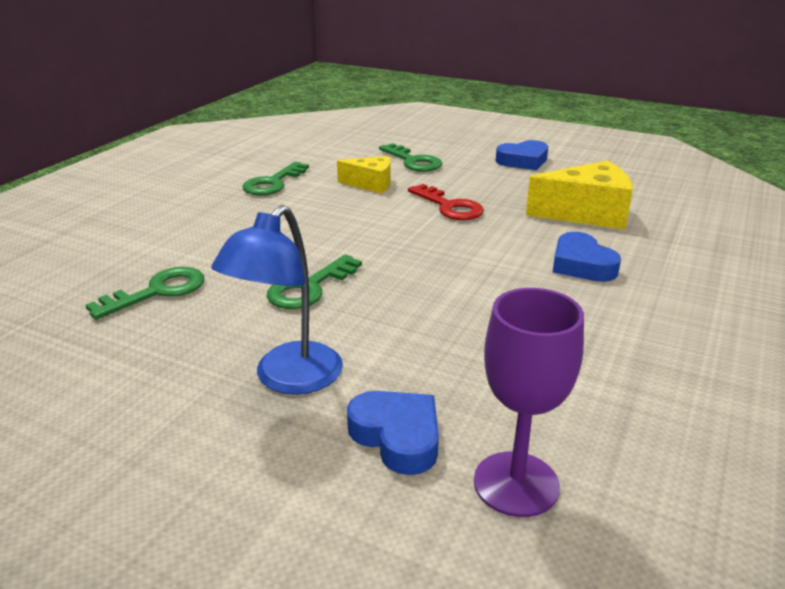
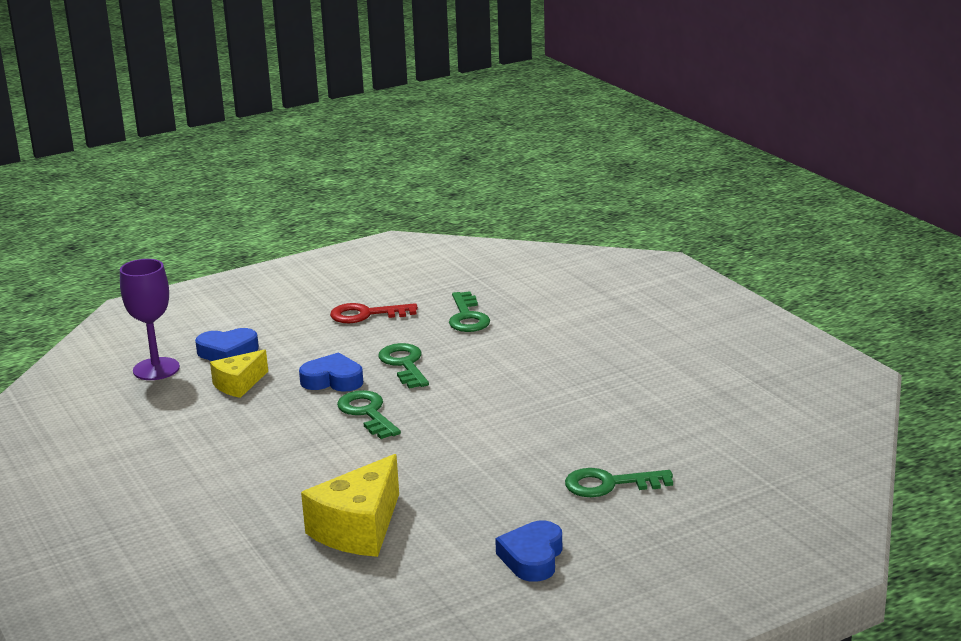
camera: 125 degrees right, 5 degrees down
(273, 183) = (629, 392): green key -> green key (367, 413)
(288, 379) = (314, 337): blue lamp -> none
(371, 184) = (568, 440): yellow cheese -> yellow cheese (239, 384)
(449, 206) = (466, 462): red key -> red key (366, 314)
(581, 265) = (285, 479): blue heart -> blue heart (333, 380)

